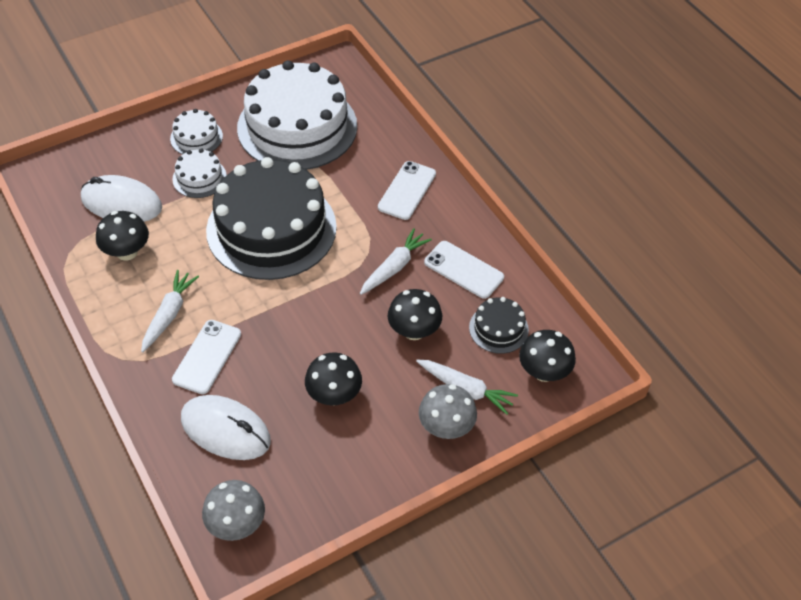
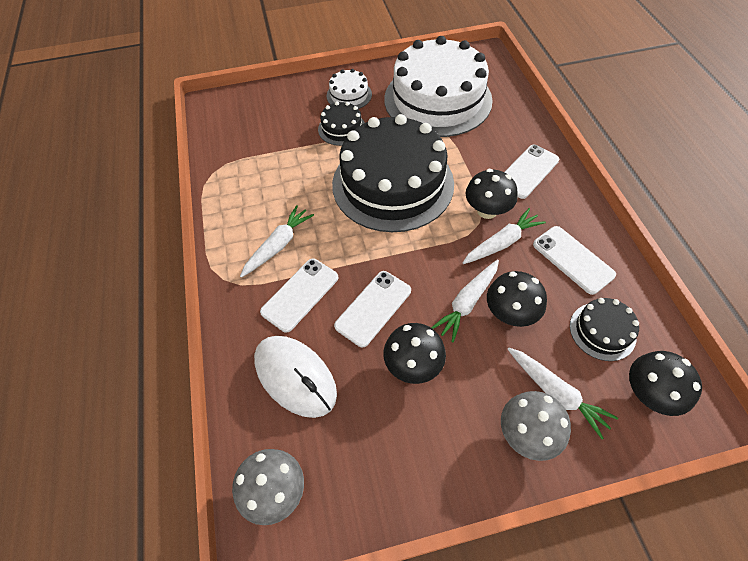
camera: 20 degrees right, 5 degrees up
(121, 203) = (270, 138): white mouse -> none
(127, 252) = (260, 181): black mushroom -> black mushroom (487, 210)
(199, 178) = (342, 128): white cake -> black cake
(284, 354) = (373, 308): none -> white phone
(372, 330) = (467, 302): none -> white carrot

